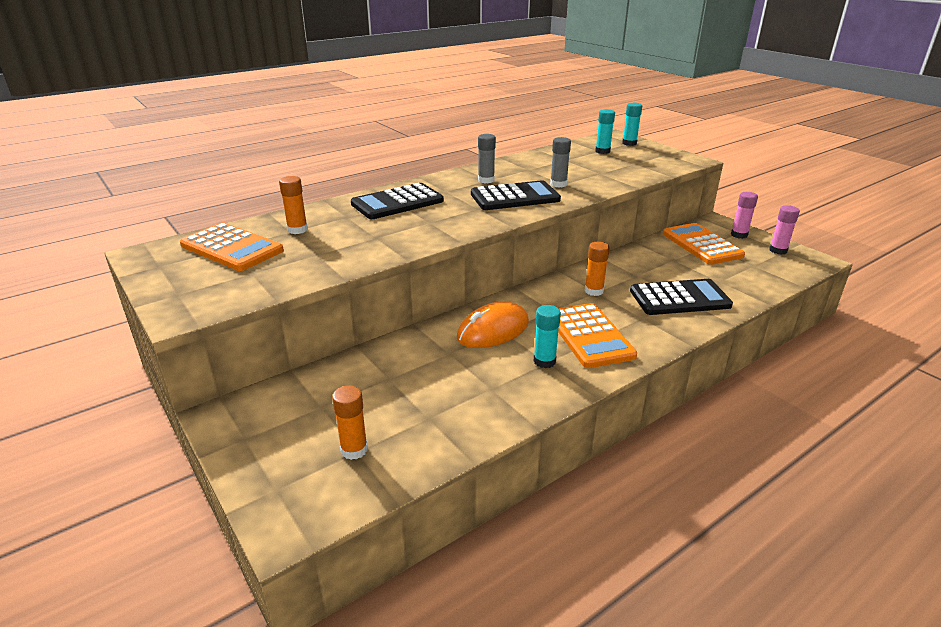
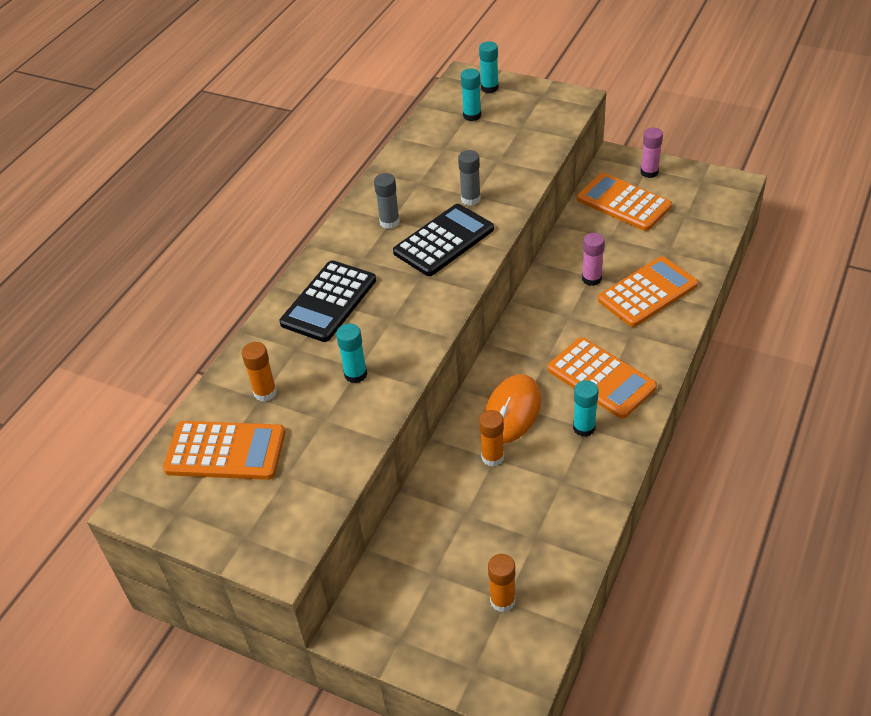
camera: 25 degrees left, 15 degrees up
(369, 239) = (355, 374): none -> turquoise glue stick
(594, 291) = (566, 316): orange glue stick -> orange glue stick (492, 457)
(679, 298) = (647, 292): black calculator -> orange calculator
(778, 250) = (696, 183): pink glue stick -> pink glue stick (591, 279)

